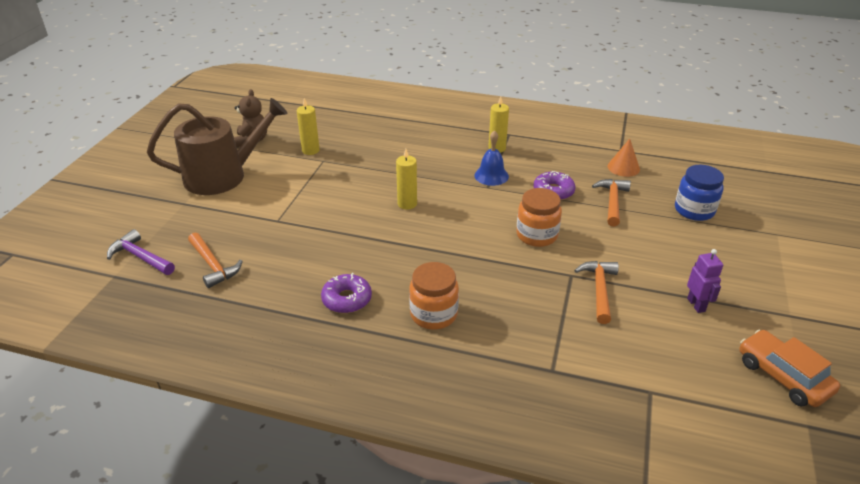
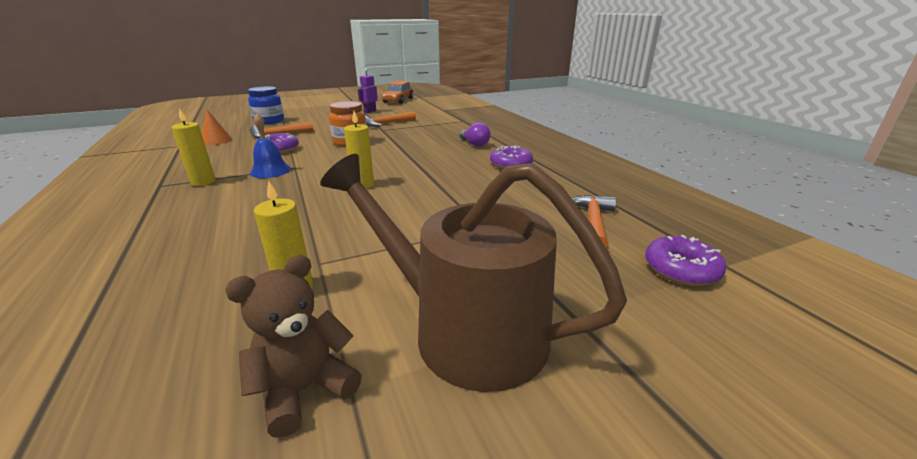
camera: 130 degrees left, 10 degrees down
(141, 257) = (681, 269): purple hammer -> purple donut
(433, 314) = (474, 144): orange jar -> purple light bulb

